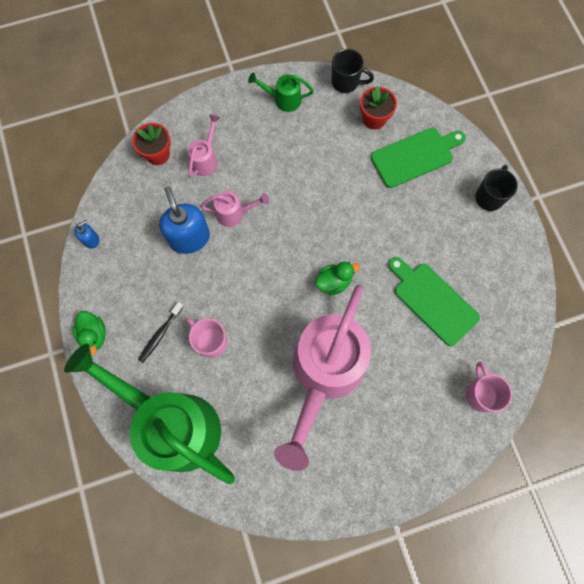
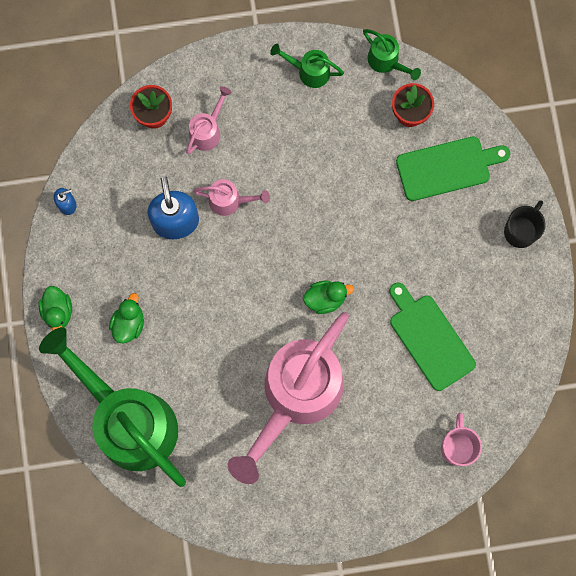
camera: 10 degrees right, 5 degrees up
(160, 334) = (129, 323): black toothbrush -> green duck
(211, 341) = (181, 341): pink mug -> none
(346, 82) = (386, 61): black mug -> green watering can

